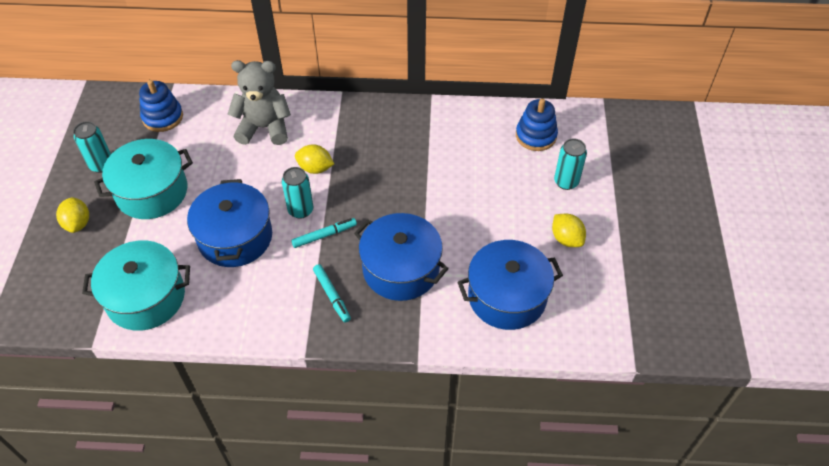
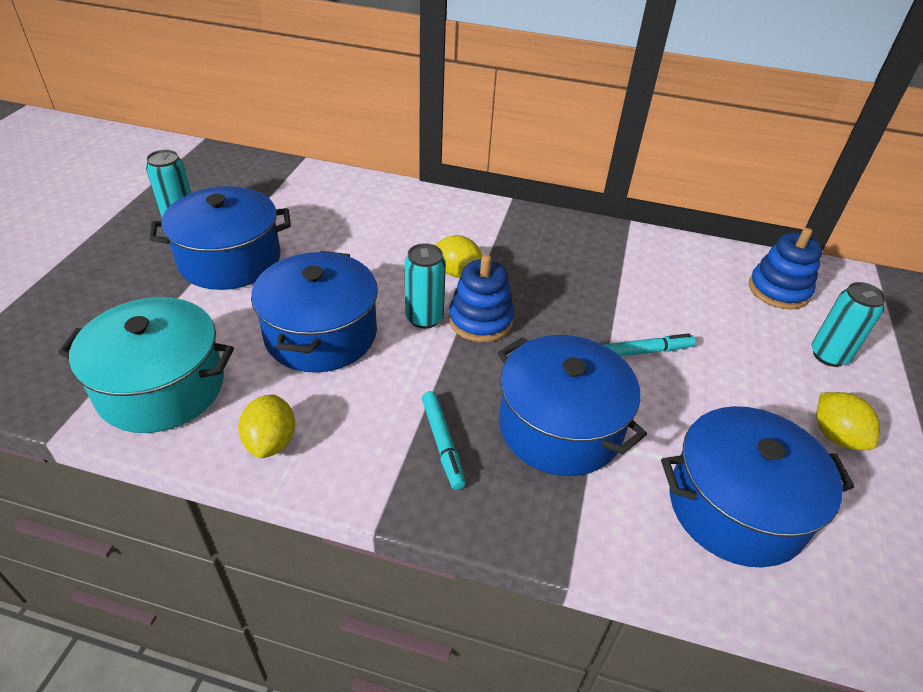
camera: 10 degrees right, 10 degrees down
(78, 223) = (116, 277): yellow lemon -> yellow lemon (271, 442)
(152, 192) = (230, 260): turquoise pot -> blue pot
(162, 117) = (278, 186): blue stacking toy -> blue stacking toy (480, 320)
(264, 128) = (402, 218): grey teddy bear -> none
(324, 235) = (451, 357): turquoise marker -> turquoise marker (645, 351)

